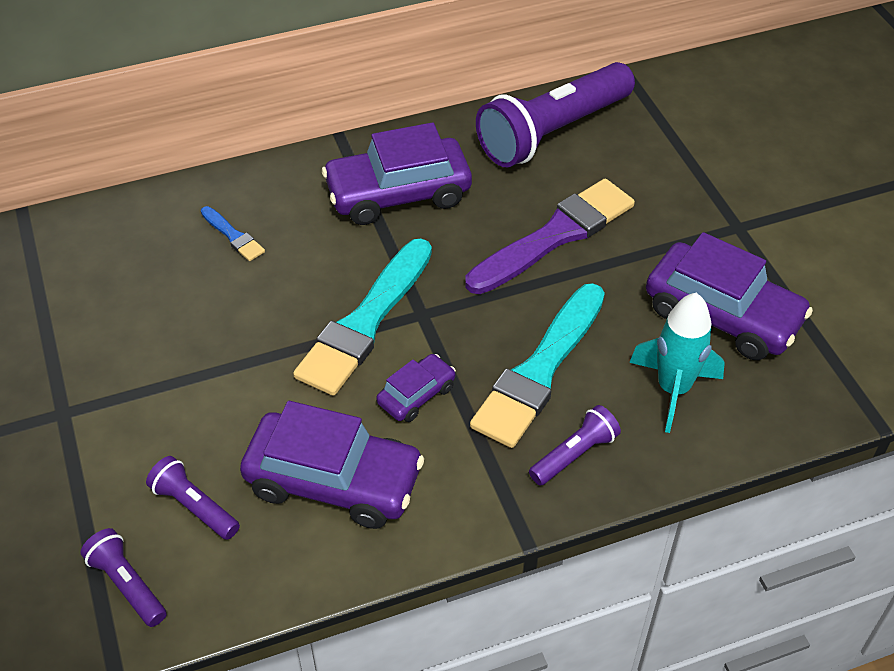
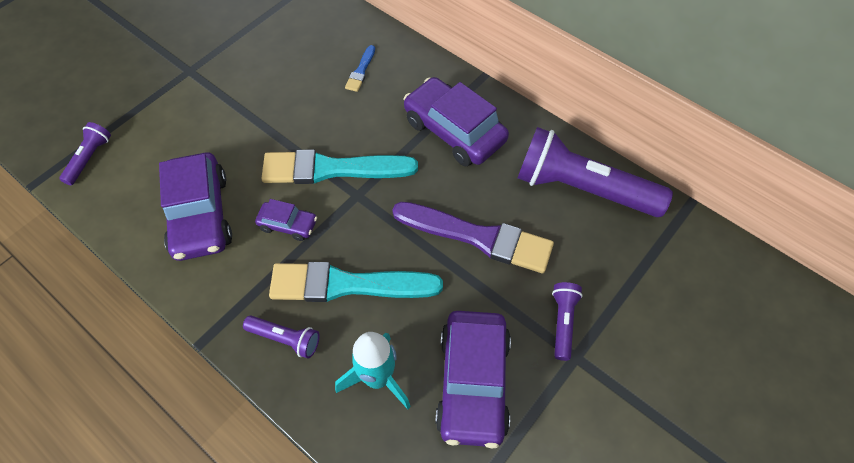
camera: 60 degrees right, 10 degrees up
(194, 507) = (152, 160): purple flashlight -> purple flashlight (563, 322)

